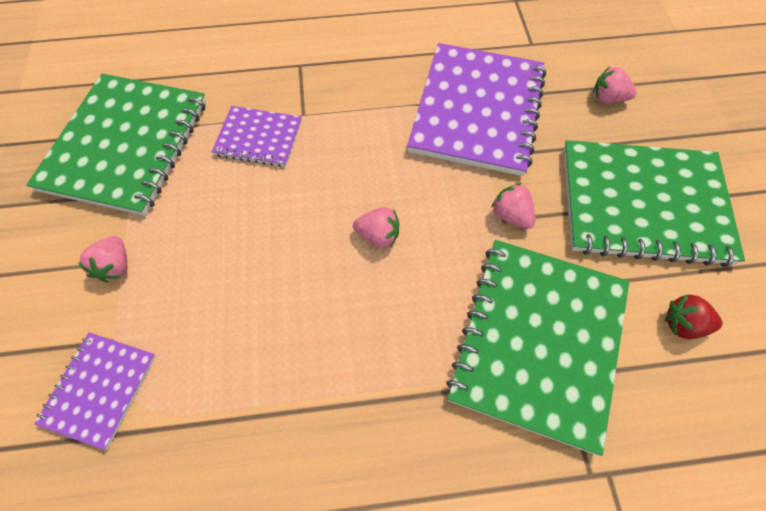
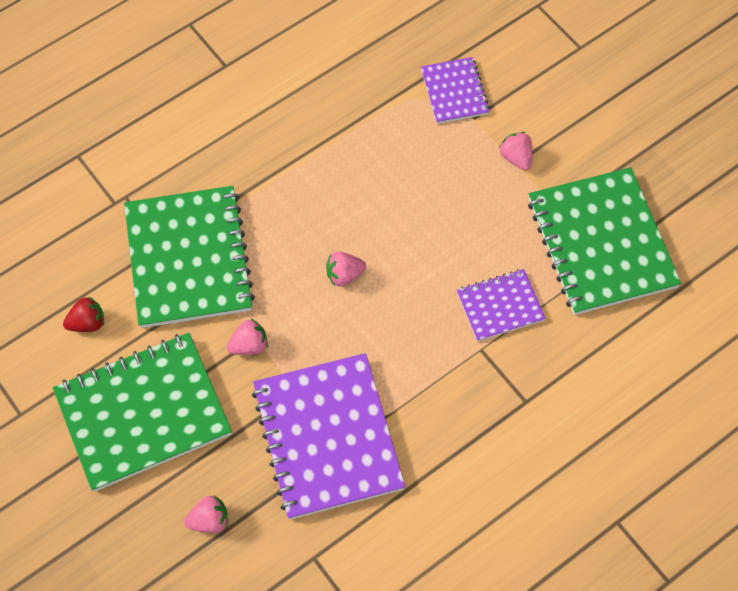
camera: 150 degrees right, 0 degrees up
(511, 215) = (249, 345): pink strawberry -> pink strawberry turned 45 degrees counterclockwise

